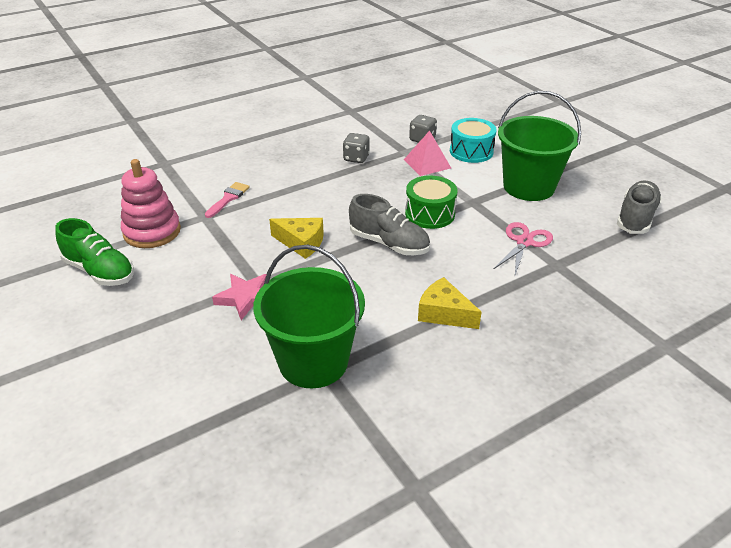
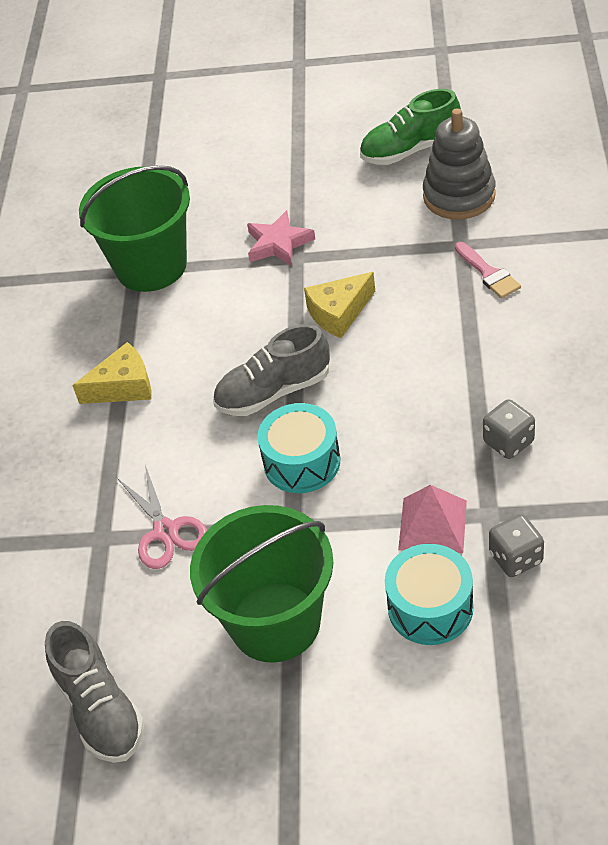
camera: 130 degrees right, 10 degrees up
(152, 232) = (459, 196): pink stacking toy -> grey stacking toy
(430, 214) = (302, 462): green drum -> turquoise drum

